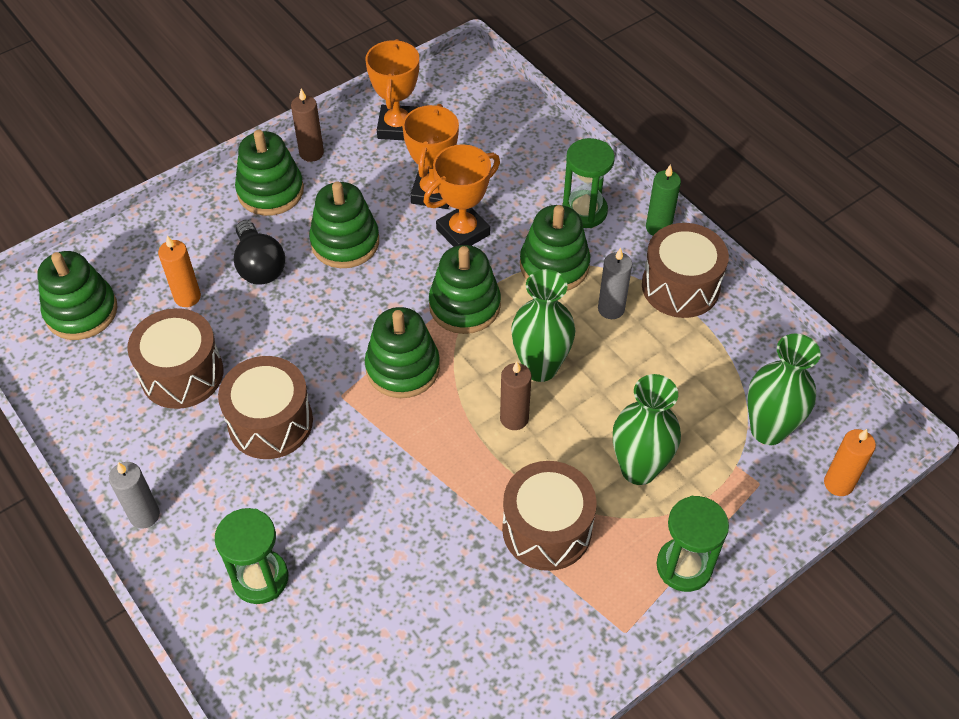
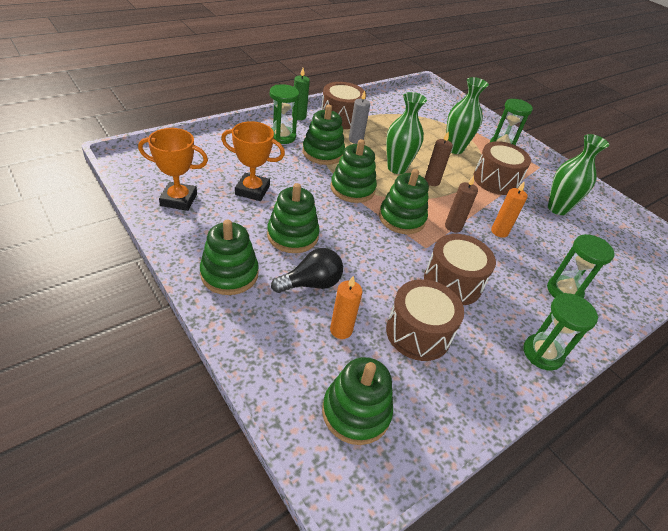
camera: 95 degrees left, 10 degrees down
(144, 515) = (542, 353): grey candle -> green hourglass
(311, 153) = (191, 247): brown candle -> brown candle (453, 227)
(463, 232) = (291, 182): orange trophy -> none
(768, 430) = (425, 113): green vase -> green vase (557, 208)
(838, 483) = (449, 103): orange candle -> orange candle (499, 232)

